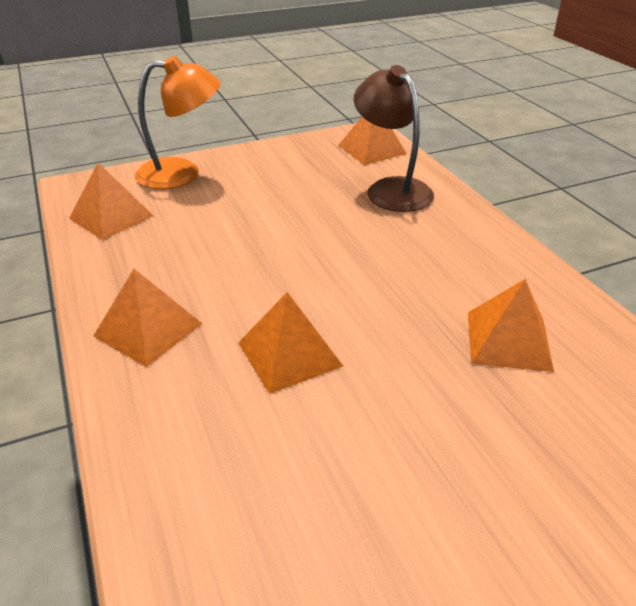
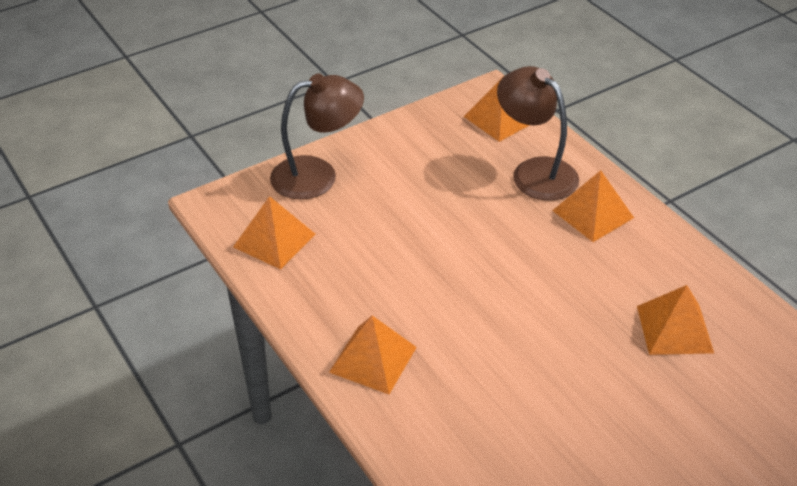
camera: 10 degrees left, 5 degrees up
(182, 174) = (317, 175): orange lamp -> brown lamp
(289, 354) = (501, 366): orange pyramid -> orange pyramid (593, 214)

